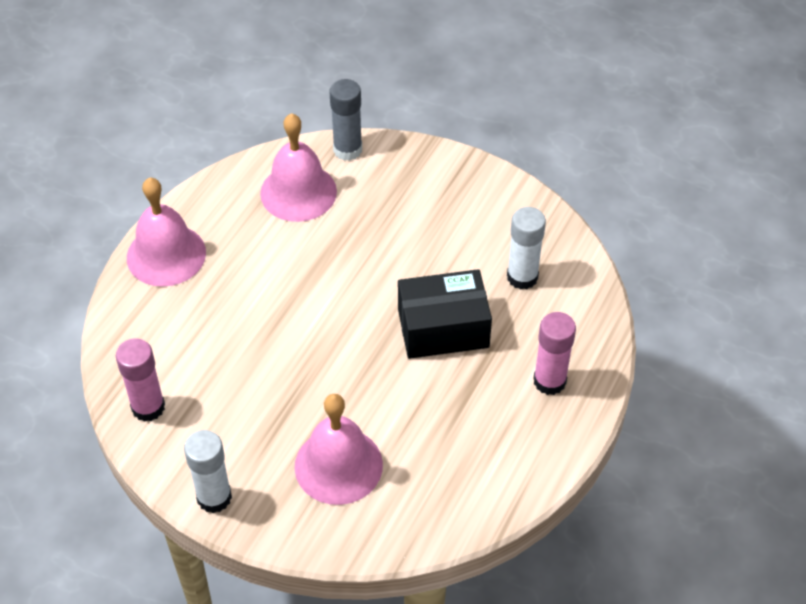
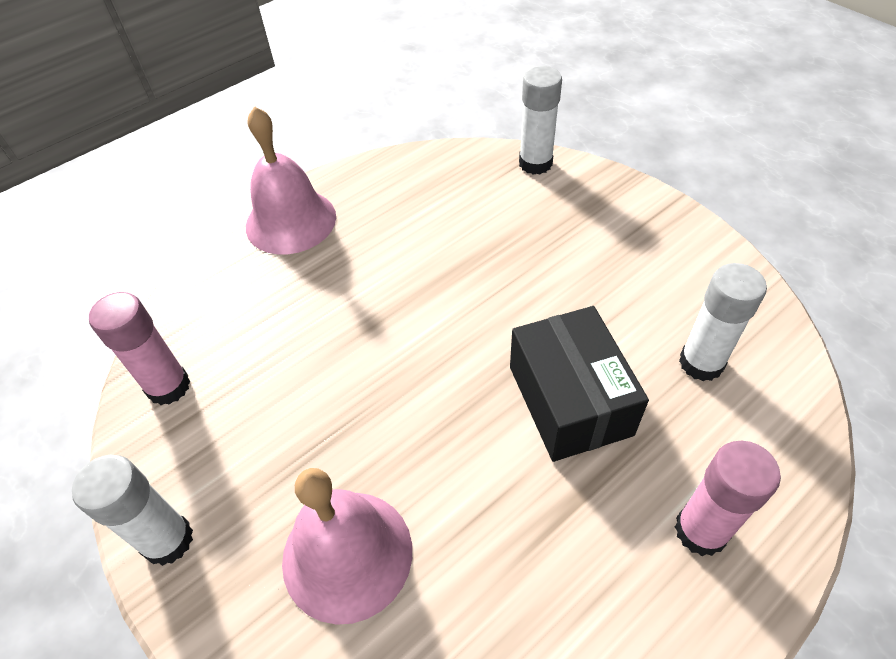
camera: 25 degrees right, 0 degrees up
(298, 192) = (462, 193): pink bell -> none
(347, 150) = (535, 163): grey glue stick -> white glue stick
(443, 328) = (569, 400): black box -> black box turned 60 degrees clockwise

